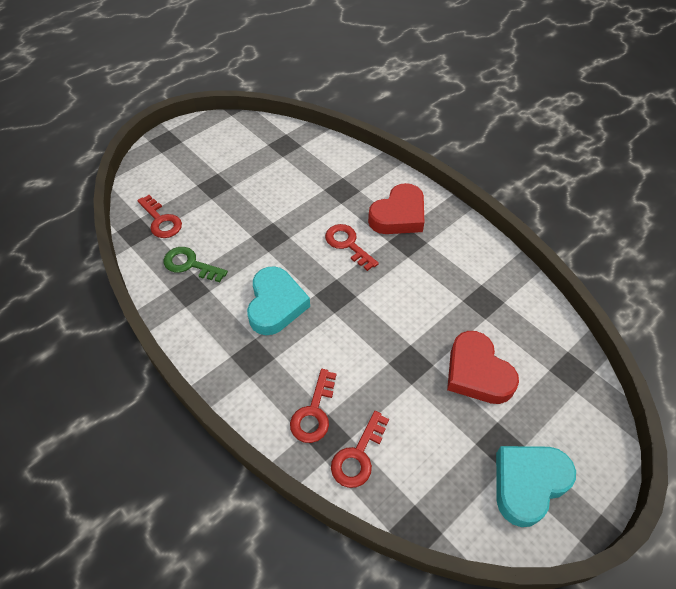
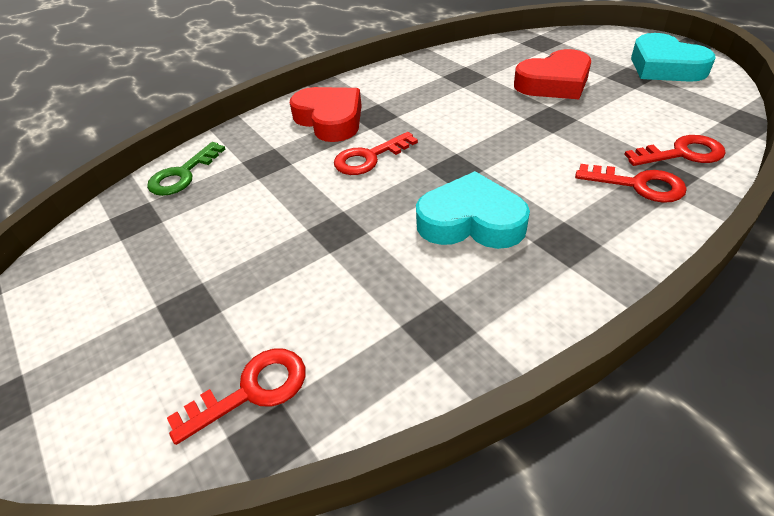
camera: 80 degrees left, 10 degrees down
(190, 264) = (379, 331): green key -> green key (182, 175)
(358, 456) = (682, 153): red key -> red key turned 45 degrees counterclockwise

